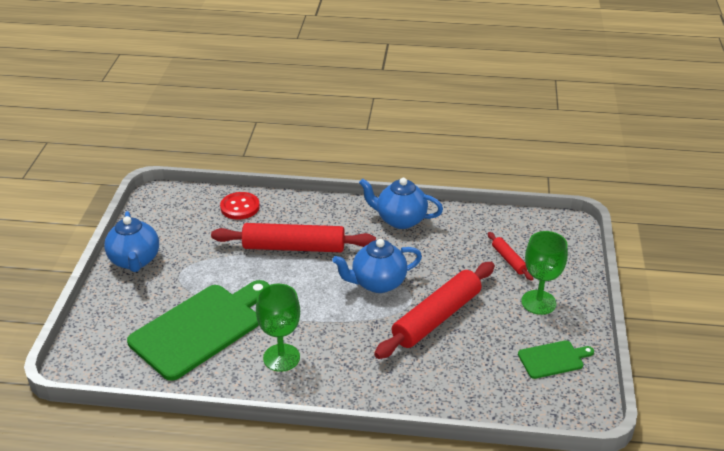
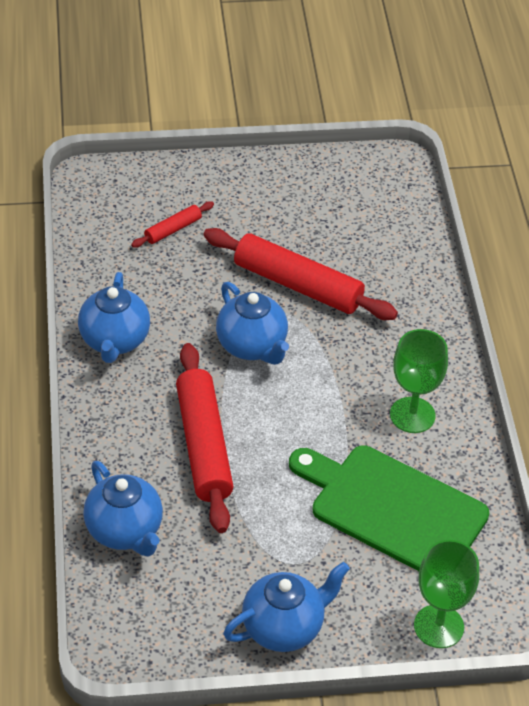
camera: 105 degrees left, 10 degrees up
(240, 207) = (125, 531): red button -> blue teapot
(538, 302) = (243, 201): green goblet -> green goblet (438, 626)
(553, 359) = (331, 187): green cutting board -> none

